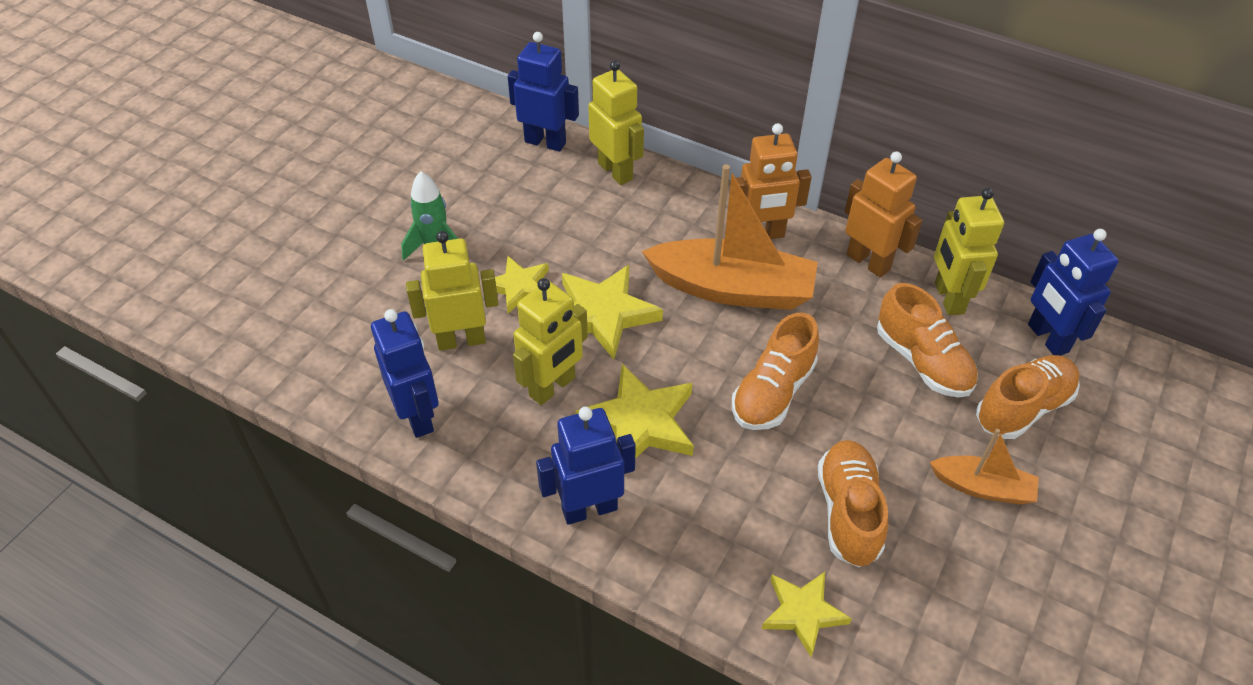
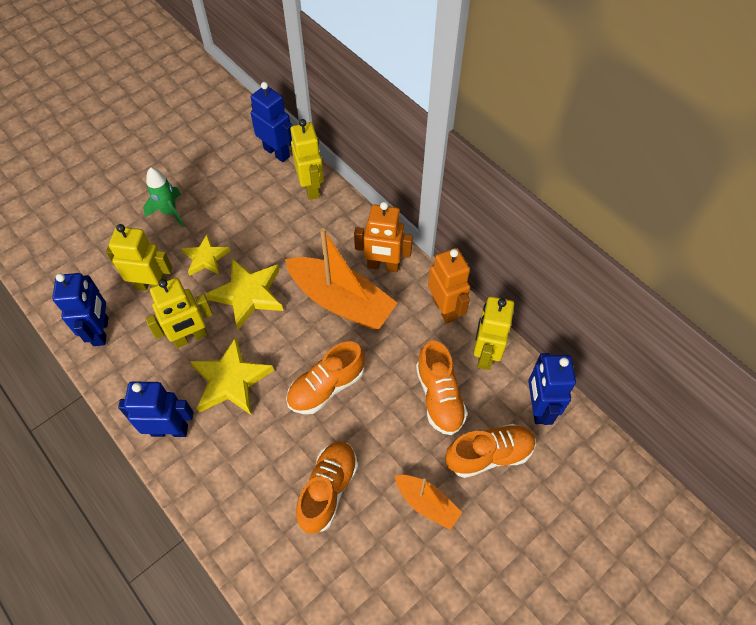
camera: 20 degrees right, 10 degrees up
(803, 613) = (261, 548): yellow star -> none

